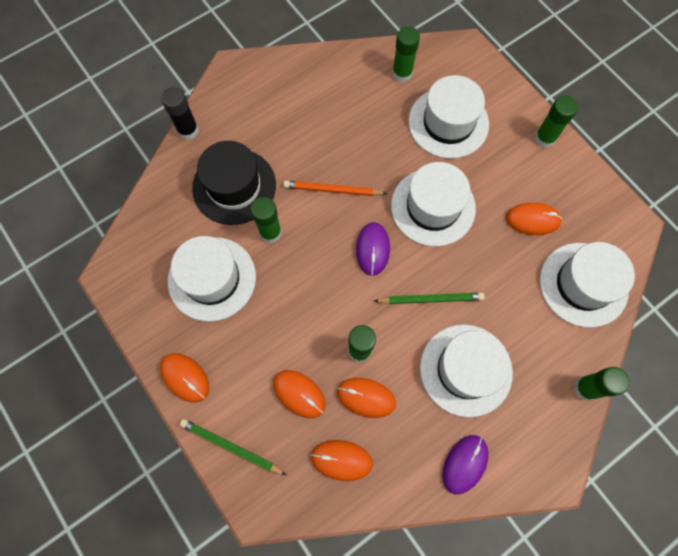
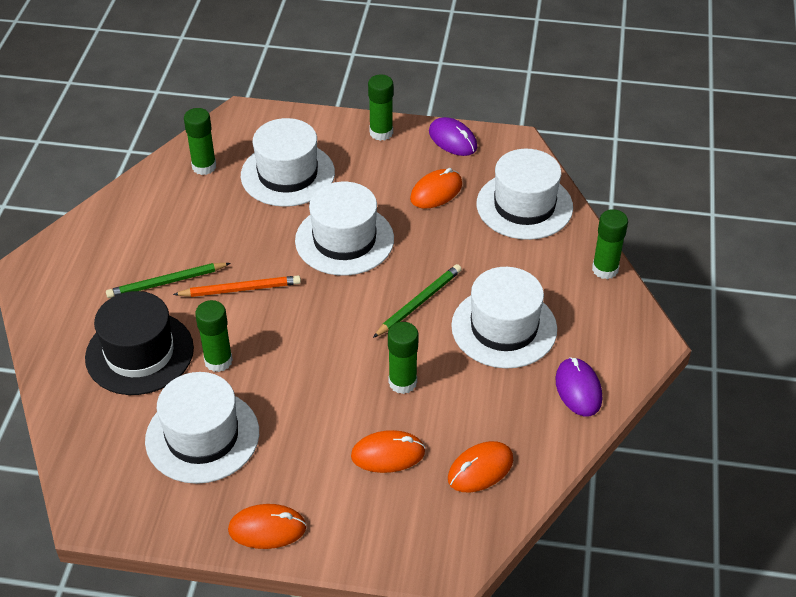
camera: 45 degrees left, 25 degrees down
(188, 130) = (37, 344): black glue stick -> none
(231, 446) = (374, 542): green pencil -> green pencil (167, 282)
(333, 190) = (240, 289): orange pencil -> orange pencil turned 150 degrees counterclockwise
(366, 397) = (447, 410): orange mouse -> none
(372, 249) = (328, 305): purple mouse -> purple mouse (452, 140)

